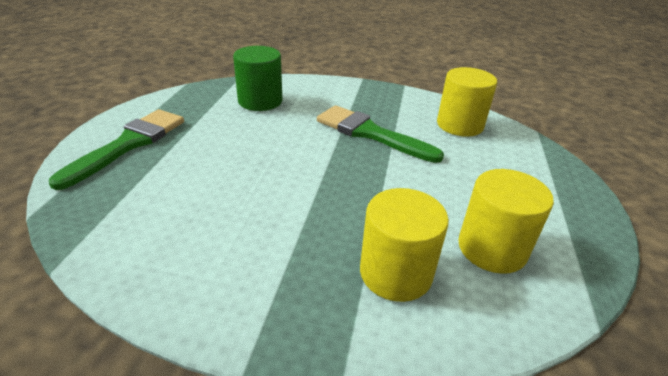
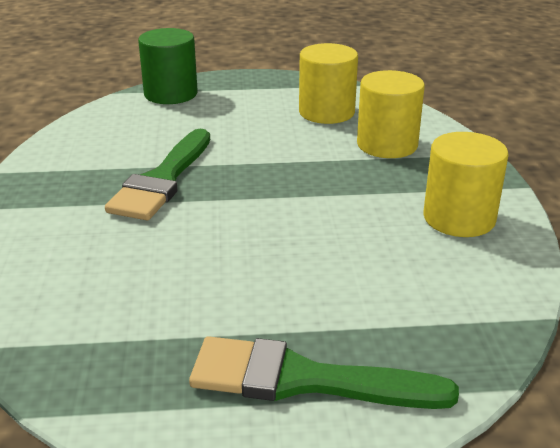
camera: 105 degrees left, 5 degrees down
(260, 101) = (93, 289): green cylinder -> green cylinder (170, 94)
(459, 125) = (115, 130): yellow cylinder -> yellow cylinder (459, 218)

